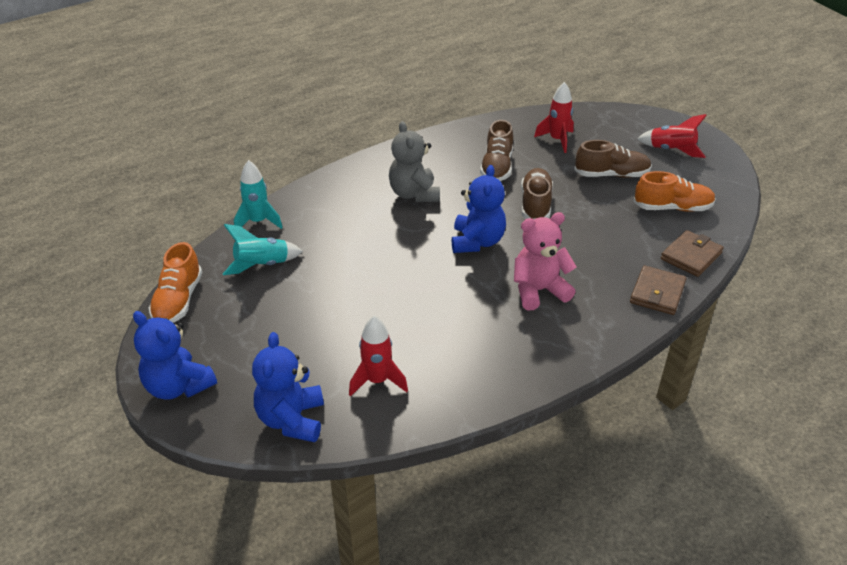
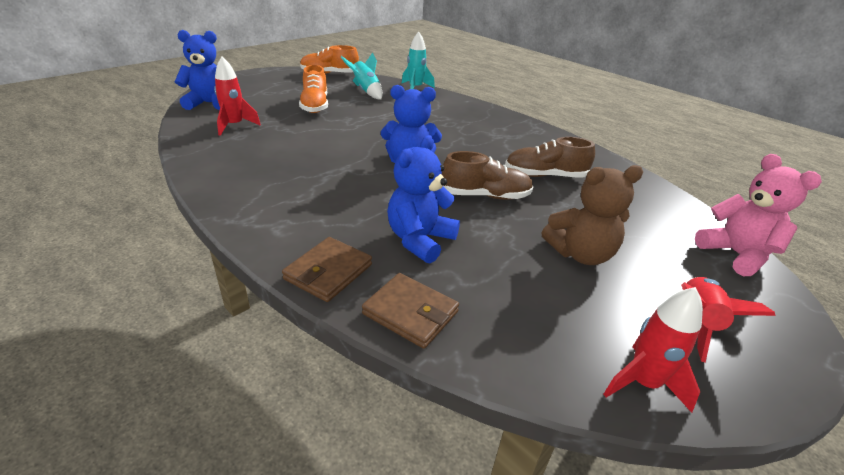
camera: 80 degrees right, 5 degrees down
(178, 386) = (252, 78): blue teddy bear -> blue teddy bear (420, 240)
(414, 194) = (474, 137): grey teddy bear -> none
(539, 291) = (335, 192): pink teddy bear -> pink teddy bear (736, 254)
(557, 140) = (633, 215): red rocket -> red rocket (643, 383)
(611, 175) = (580, 254): brown shoe -> brown teddy bear
(657, 293) = (328, 272): brown wallet -> brown wallet turned 75 degrees counterclockwise
(672, 208) = (526, 306): orange shoe -> orange shoe (315, 105)

